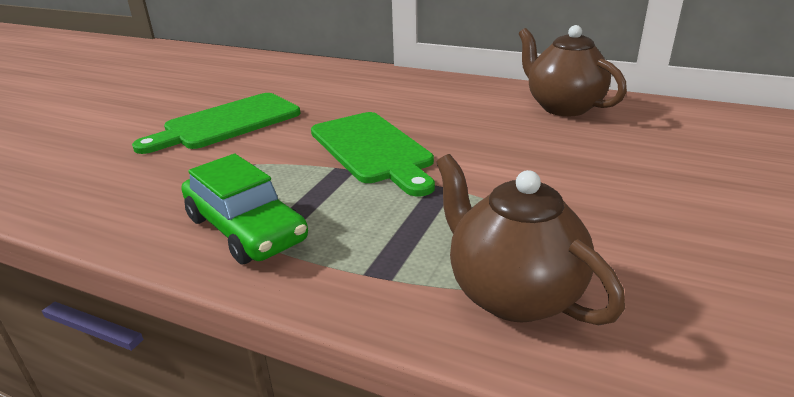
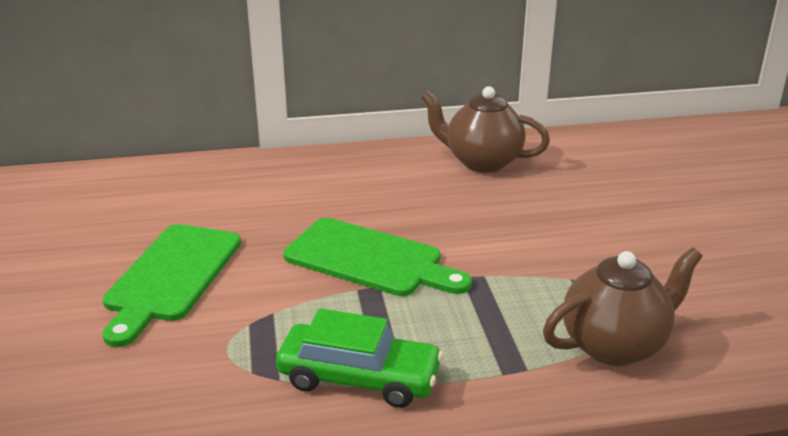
camera: 35 degrees left, 0 degrees up
(512, 294) = (615, 345): brown teapot -> brown teapot turned 135 degrees clockwise

